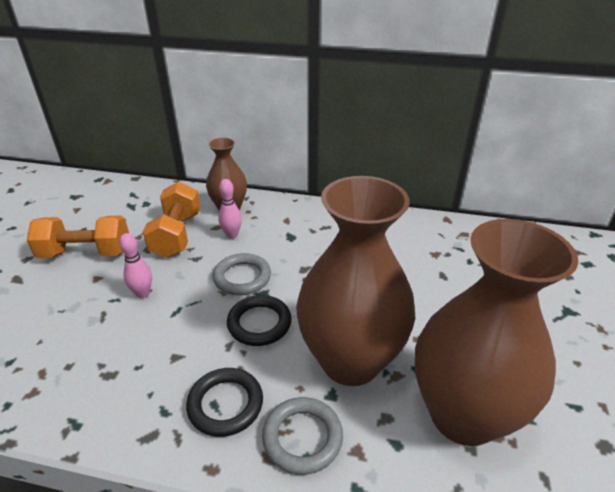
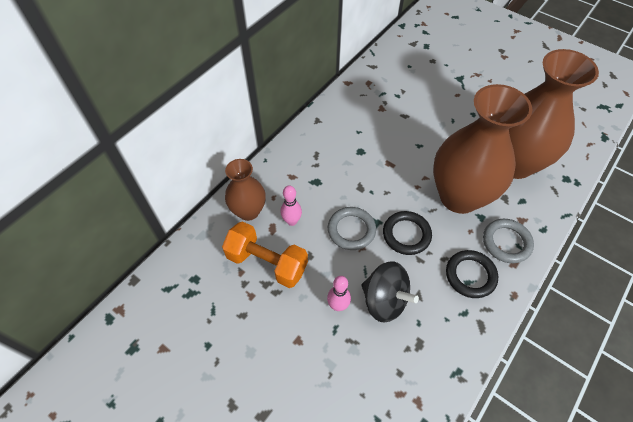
camera: 65 degrees left, 20 degrees up
(86, 253) = (254, 346): orange dumbbell -> none
(160, 328) = (384, 300): none -> black spinning top

